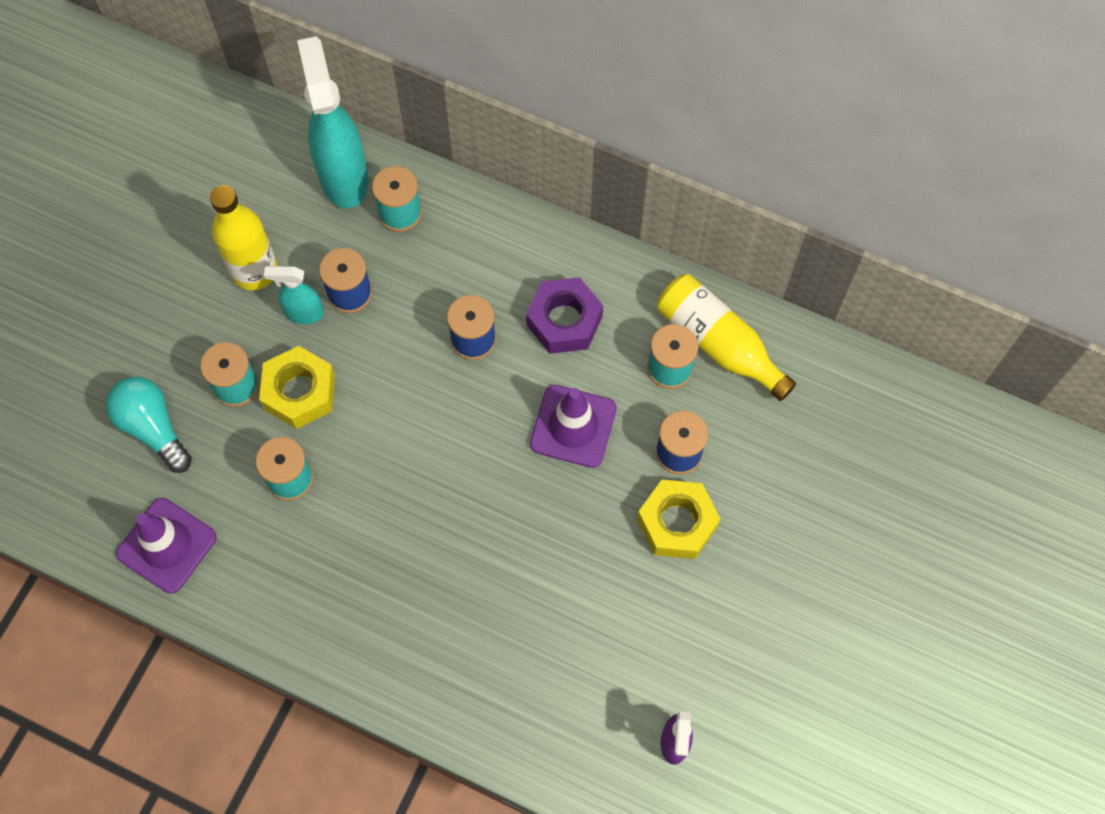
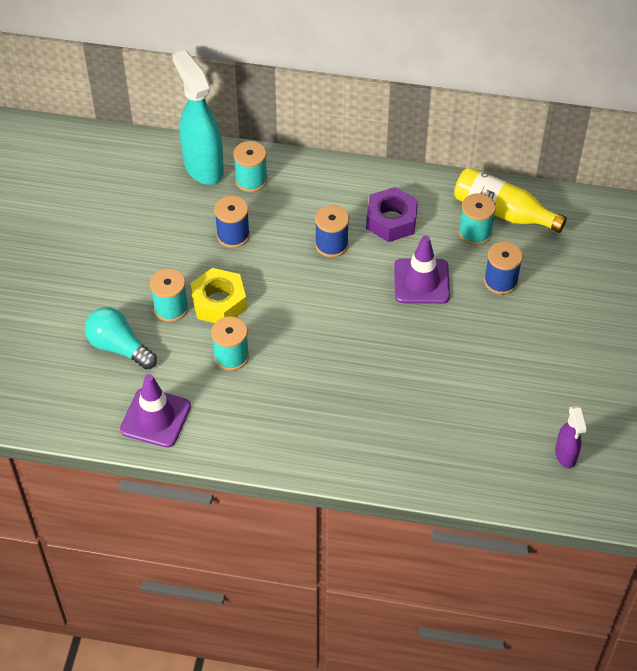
camera: 15 degrees left, 15 degrees down
(254, 271) = (159, 236): yellow bottle -> none
(303, 313) = (204, 254): turquoise spray bottle -> none
(677, 523) = (516, 323): yellow nut -> none

